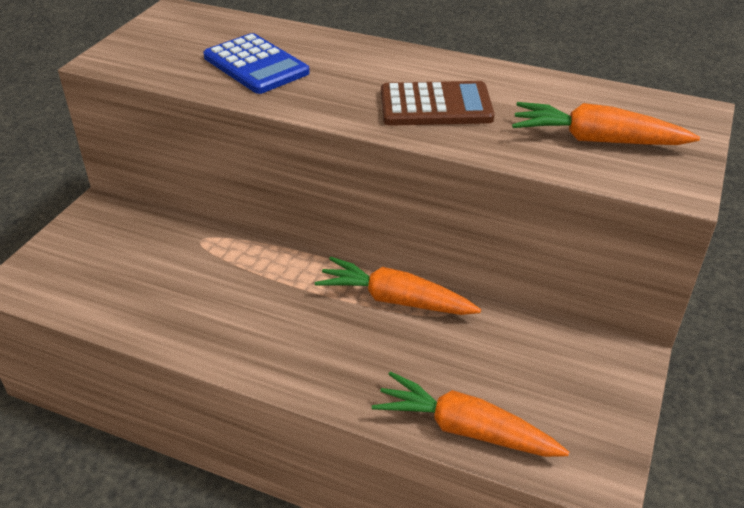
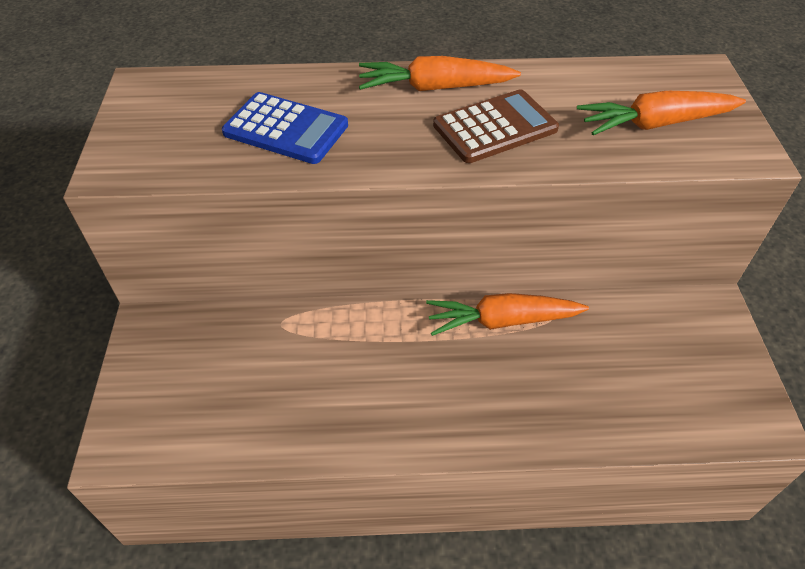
camera: 25 degrees left, 10 degrees up
(465, 429) = (641, 425): orange carrot -> orange carrot (434, 88)

